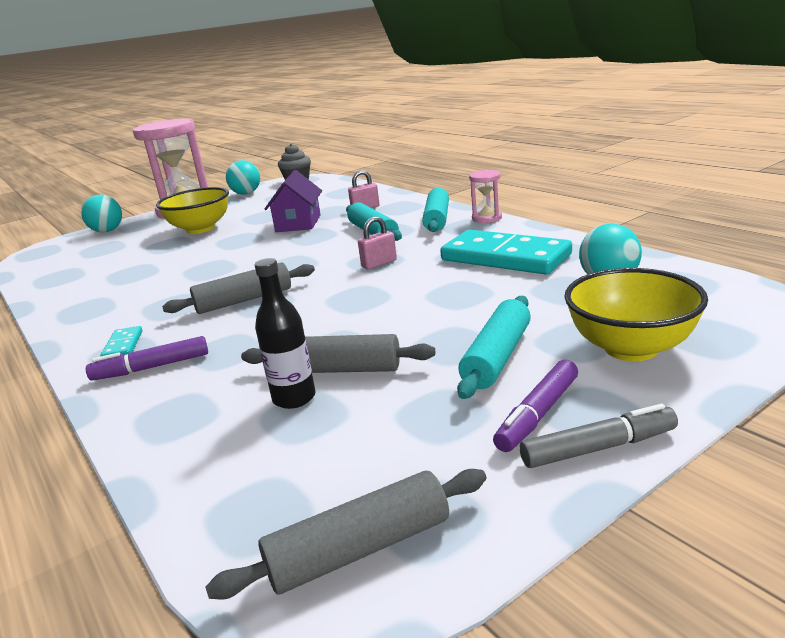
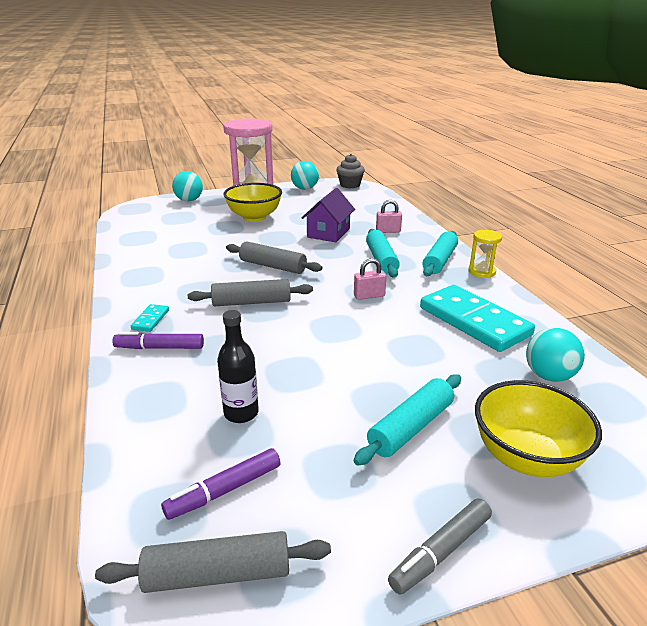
camera: 15 degrees right, 5 degrees up
(339, 369) = (286, 396): grey rolling pin -> grey rolling pin (273, 266)
(487, 218) = (481, 272): pink hourglass -> yellow hourglass
(538, 414) = (411, 498): purple marker -> purple marker (224, 490)
(598, 448) = (441, 551): grey marker -> grey marker turned 135 degrees clockwise

